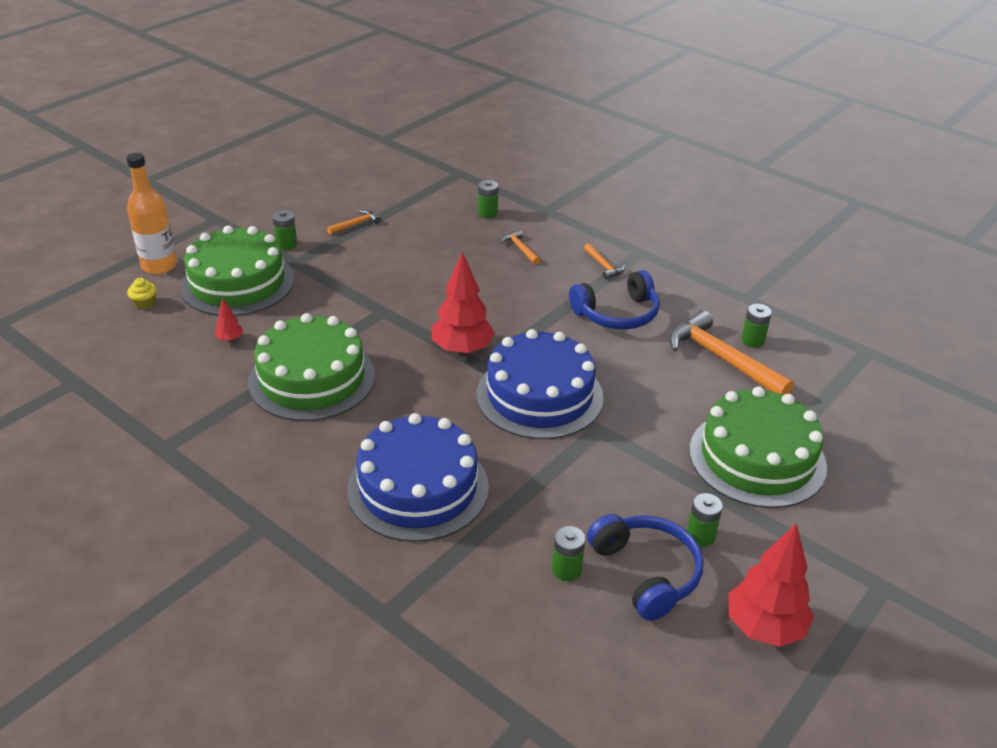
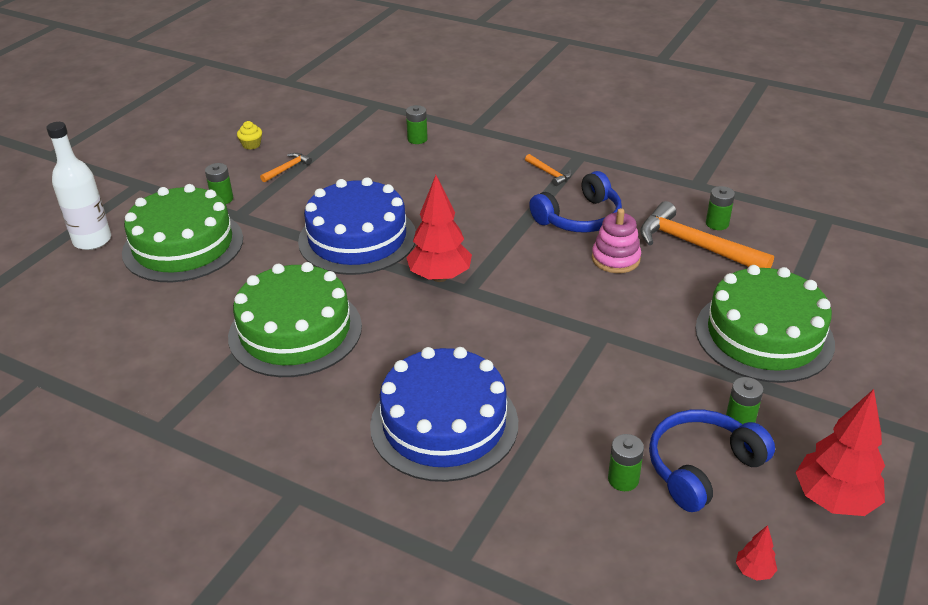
camera: 10 degrees left, 0 degrees up
(144, 303) = (89, 281): yellow cupcake -> yellow cupcake (251, 145)
(159, 266) = (92, 240): orange bottle -> white bottle
(230, 339) = (194, 304): red tree -> red tree (754, 571)
(520, 249) = (462, 169): orange hammer -> none
(539, 395) = (533, 310): blue cake -> blue cake (357, 238)
(638, 359) = (615, 259): none -> pink stacking toy
(646, 572) = (702, 467): blue headphones -> blue headphones turned 90 degrees counterclockwise

